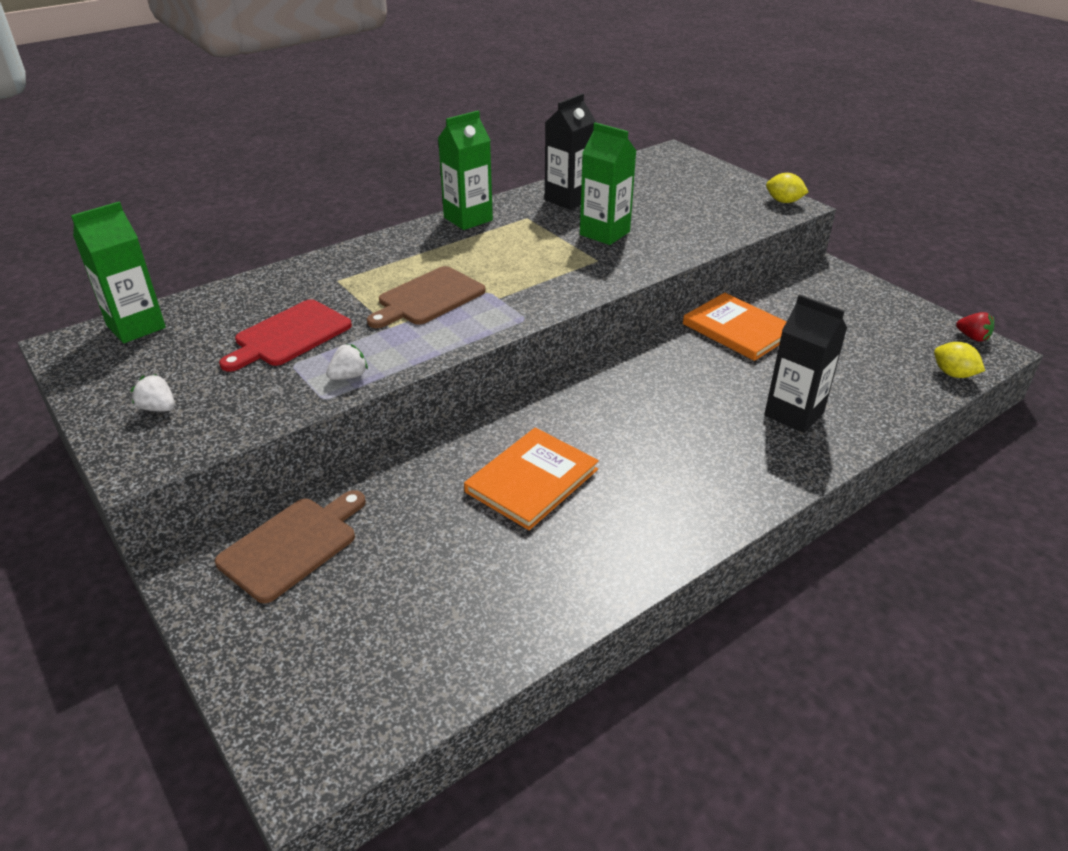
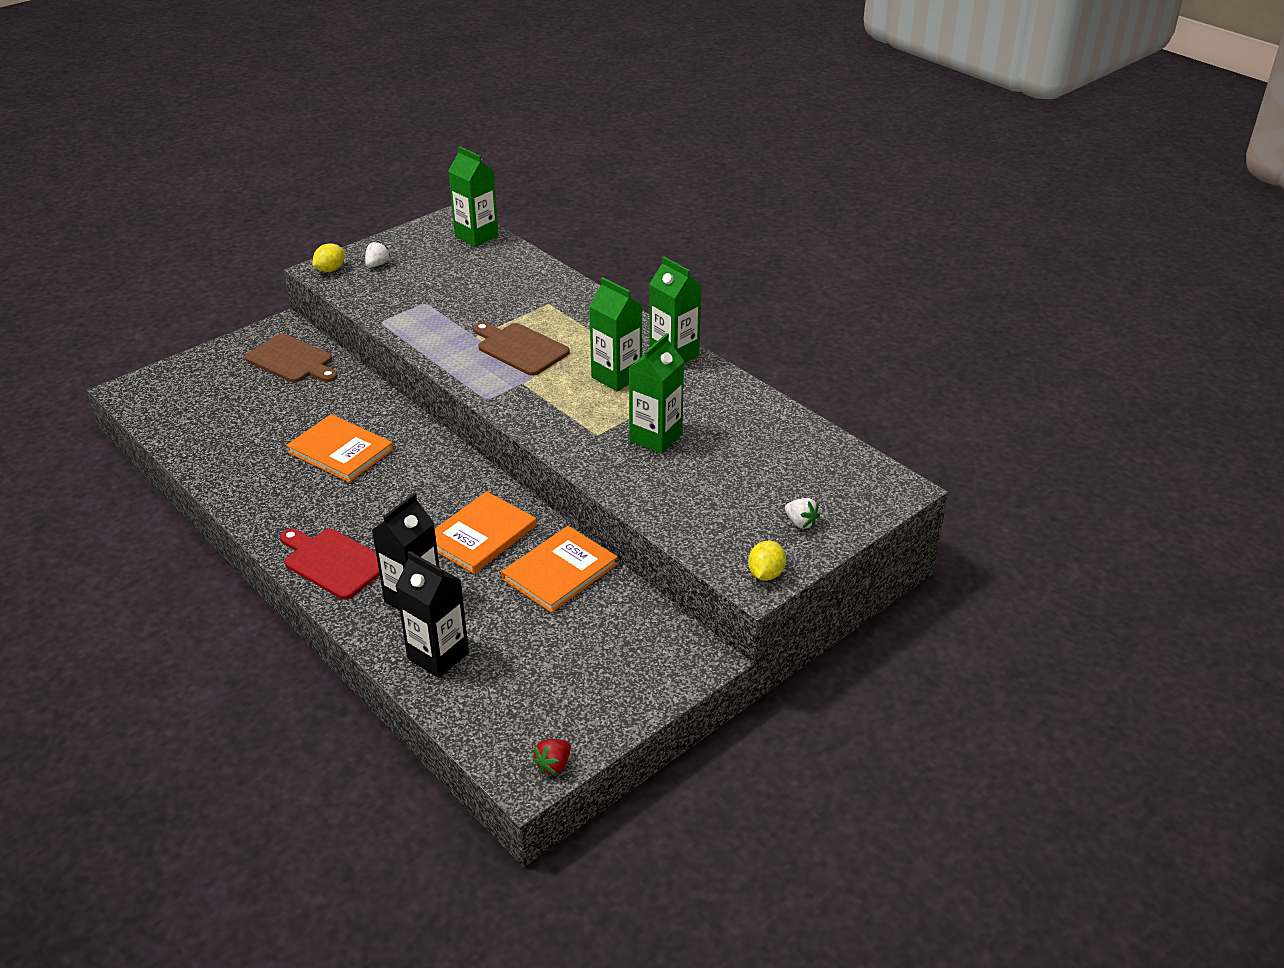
camera: 85 degrees right, 0 degrees up
(289, 335) = (463, 296): red cutting board -> red cutting board (333, 562)
(349, 376) = (407, 327): white strawberry -> white strawberry (800, 523)
(499, 247) = (616, 377): none -> green carton
(568, 199) = (733, 412): black carton -> black carton (438, 656)
(689, 373) = (481, 535): none -> orange book
(953, 374) = (477, 730): yellow lemon -> yellow lemon (330, 269)

